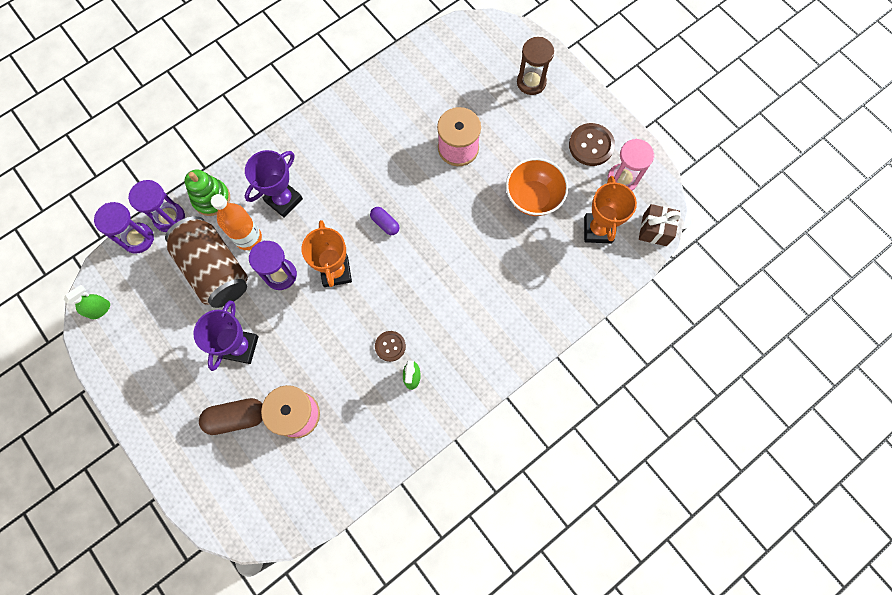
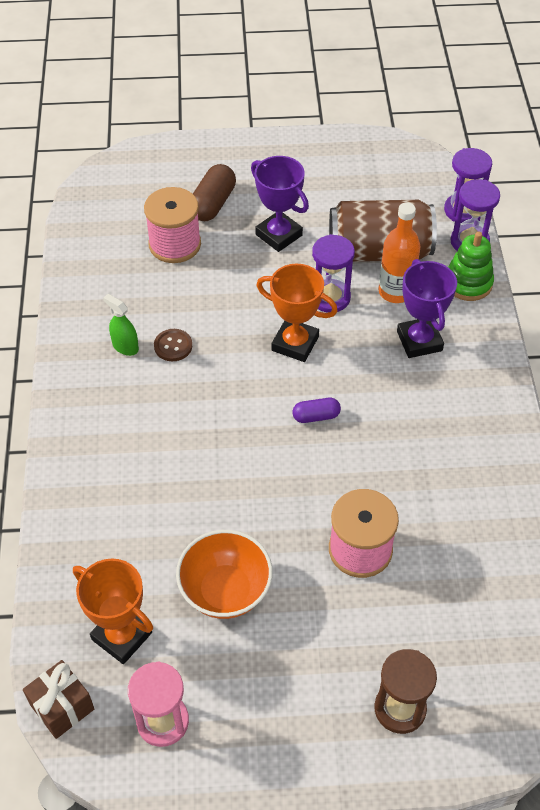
camera: 125 degrees right, 20 degrees down
(99, 309) = (405, 158): green spray bottle -> none
(591, 145) = (243, 717): brown button -> none

